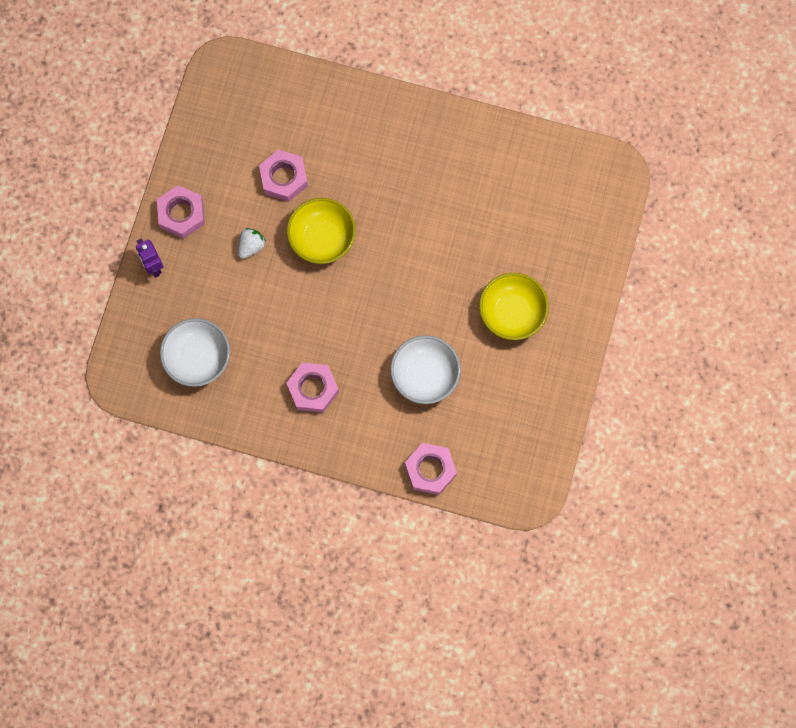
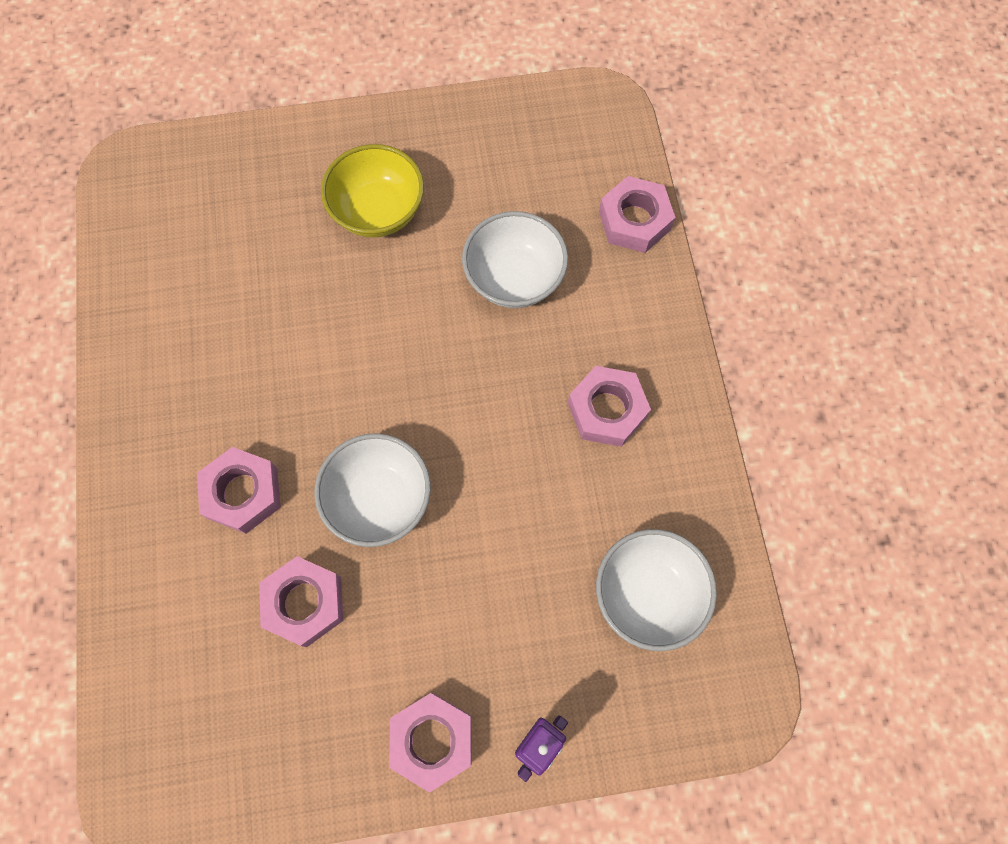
camera: 115 degrees left, 5 degrees down
(251, 246) = (436, 600): white strawberry -> none
(322, 239) = (379, 499): yellow bowl -> white bowl
(361, 168) = (243, 493): none -> pink nut

